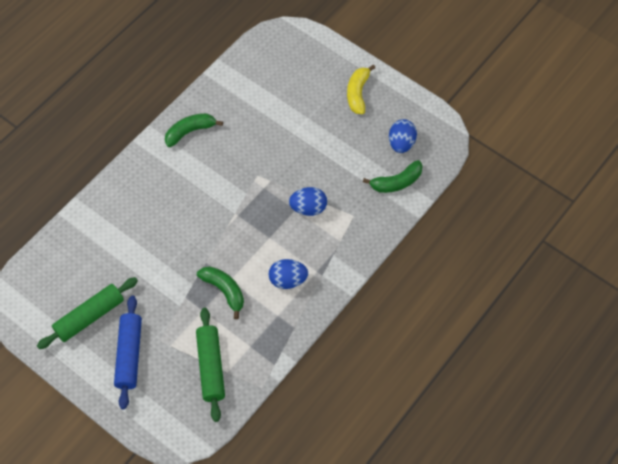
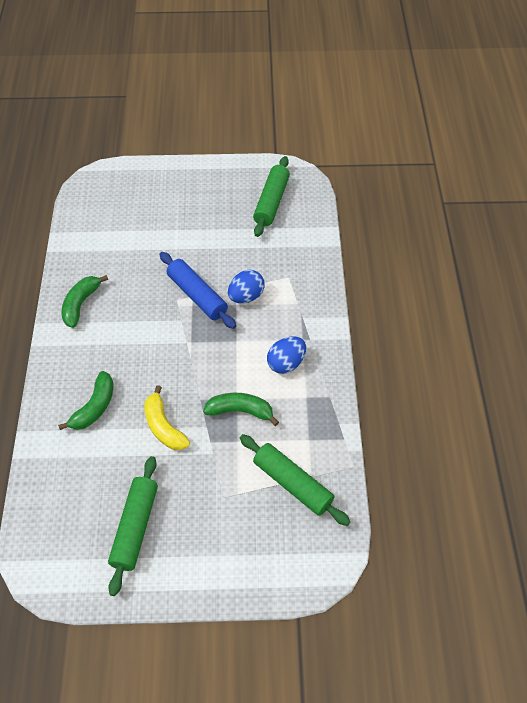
camera: 40 degrees left, 5 degrees down
(129, 355) = (208, 532): blue rolling pin -> blue rolling pin (197, 295)
(358, 93) = (199, 187): yellow banana -> yellow banana (164, 426)
(396, 182) = (296, 231): green banana -> green banana (94, 407)
(401, 143) = (271, 202): blue egg -> green rolling pin

